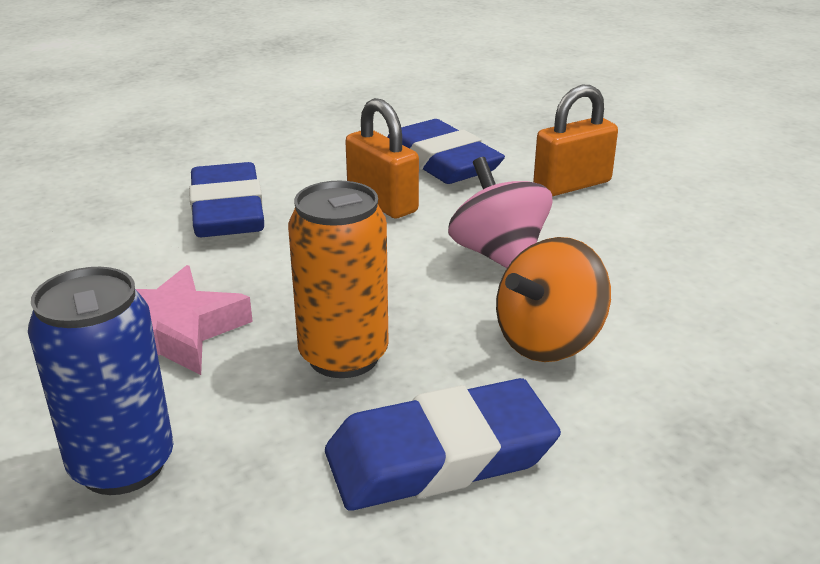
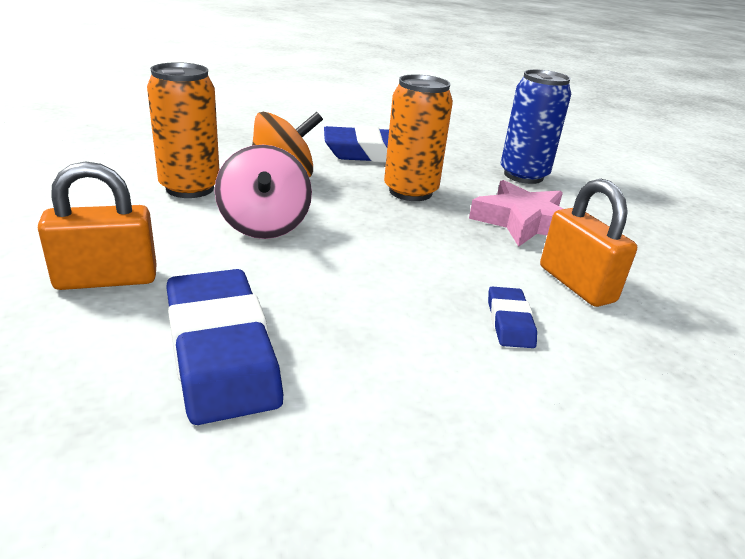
camera: 170 degrees left, 0 degrees up
(227, 210) = (510, 322): blue eraser -> blue eraser, size x0.49
(382, 202) = (335, 299): orange padlock -> orange padlock (576, 284)
(637, 288) = (190, 188): none -> orange can

